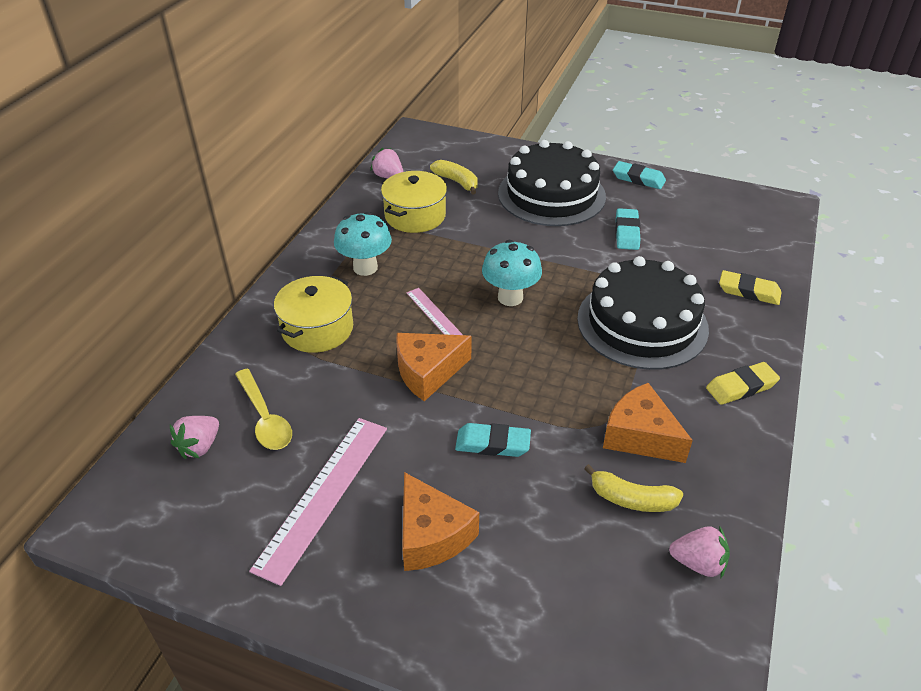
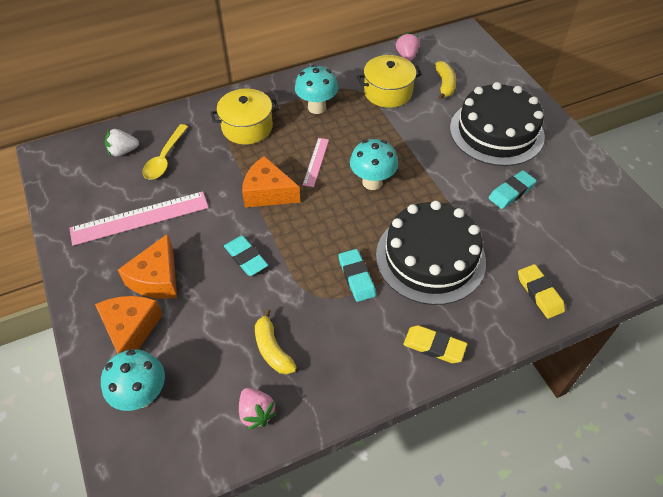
camera: 45 degrees right, 10 degrees up
(199, 446) = (123, 151): pink strawberry -> white strawberry
(581, 652) = (142, 395): none -> turquoise mushroom
(638, 179) = (579, 159): turquoise eraser -> turquoise eraser (356, 277)
(640, 436) = (328, 321): orange cheese -> orange cheese (131, 330)

